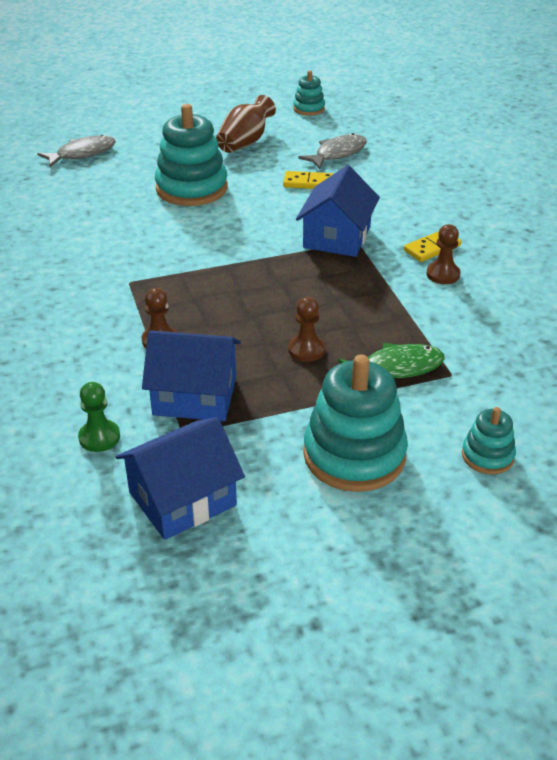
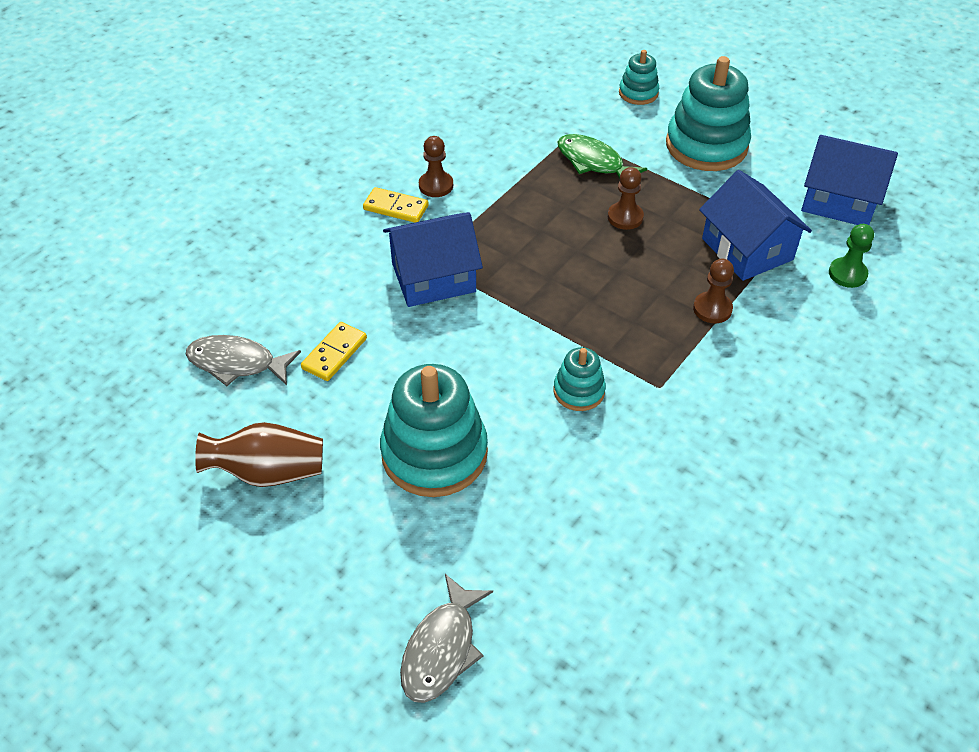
camera: 125 degrees left, 10 degrees up
(82, 154) = (442, 648): grey fish -> grey fish turned 90 degrees counterclockwise
(308, 183) = (334, 353): yellow domino -> yellow domino turned 60 degrees clockwise
(309, 108) = (108, 460): turquoise stacking toy -> turquoise stacking toy (579, 391)

